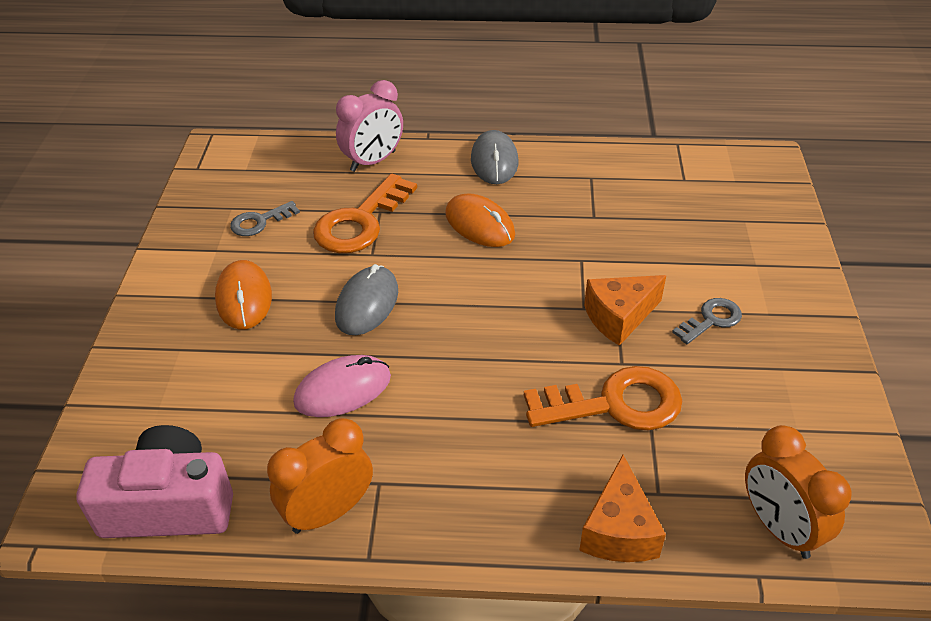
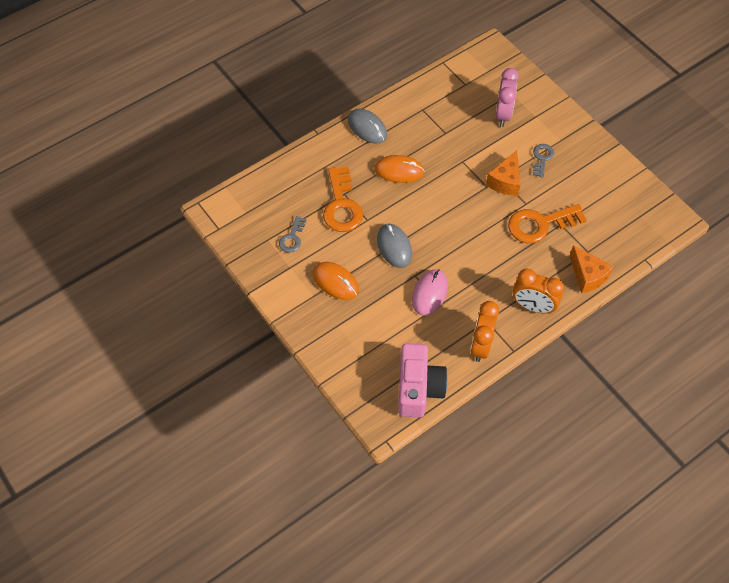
camera: 40 degrees left, 15 degrees up
(169, 505) = (418, 388): pink camera -> pink camera turned 135 degrees clockwise
(373, 161) = (307, 166): pink clock -> pink clock (503, 114)
(614, 404) = (540, 224): orange key -> orange key turned 150 degrees counterclockwise
(779, 528) = (637, 236): orange clock -> orange clock (533, 306)

